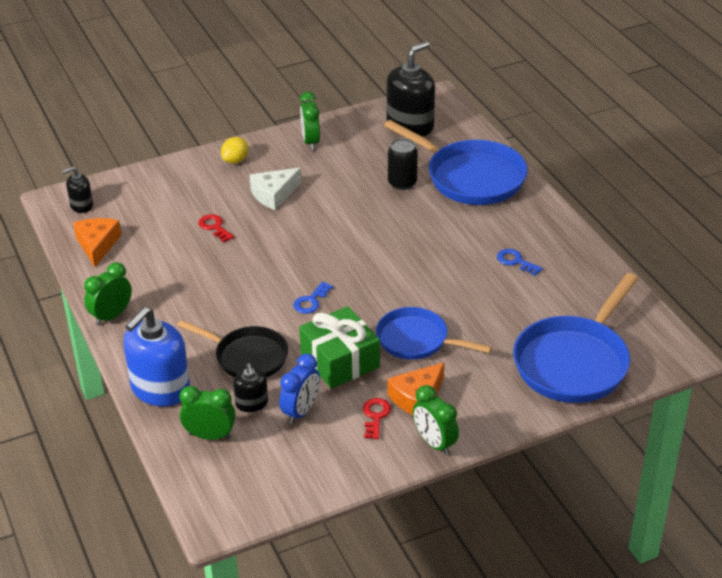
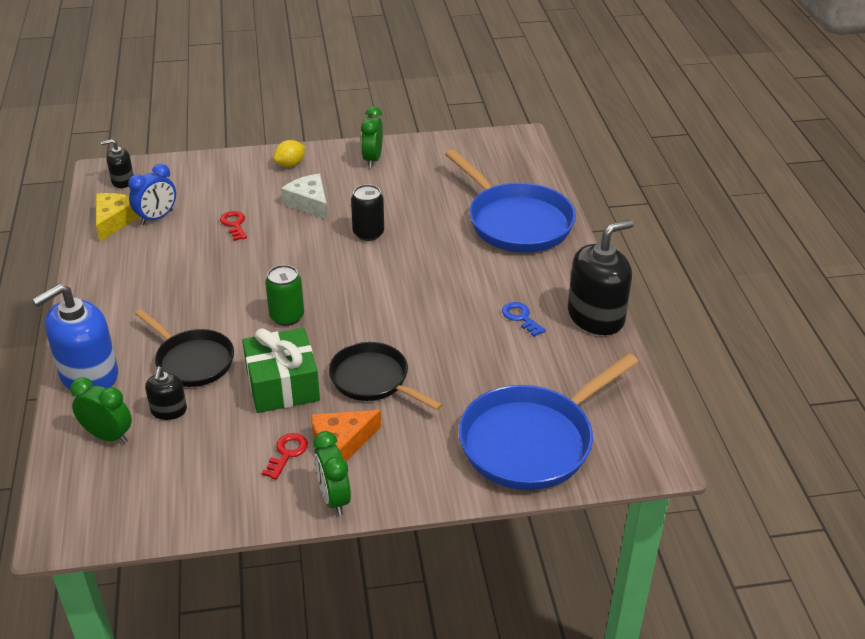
camera: 15 degrees right, 0 degrees up
(97, 245) = (115, 221): orange cheese -> yellow cheese
(111, 316) = (86, 292): green clock -> none
(274, 194) = (309, 203): white cheese -> white cheese turned 75 degrees clockwise
(301, 411) = (213, 431): blue clock -> blue clock (157, 217)
(311, 301) = (287, 316): blue key -> green can
(402, 183) = (442, 215): black can -> black can (368, 233)
(410, 125) = (480, 160): black soap dispenser -> black soap dispenser (596, 317)
(417, 340) = (373, 380): blue pan -> black pan

